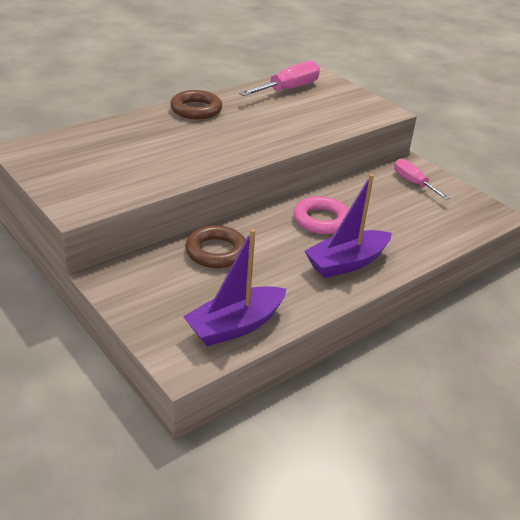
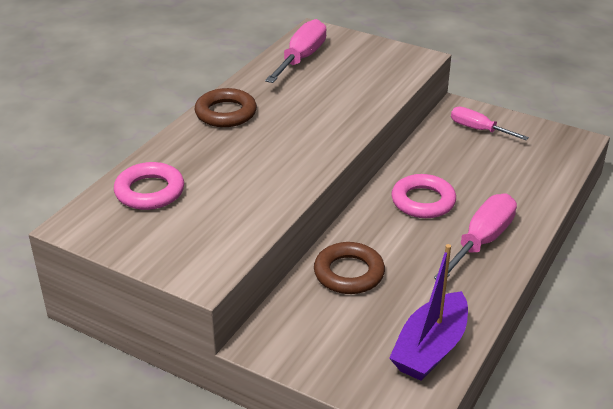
camera: 20 degrees left, 0 degrees up
(92, 143) = (149, 191): none -> pink ring
(346, 263) = (481, 241): purple boat -> pink screwdriver

